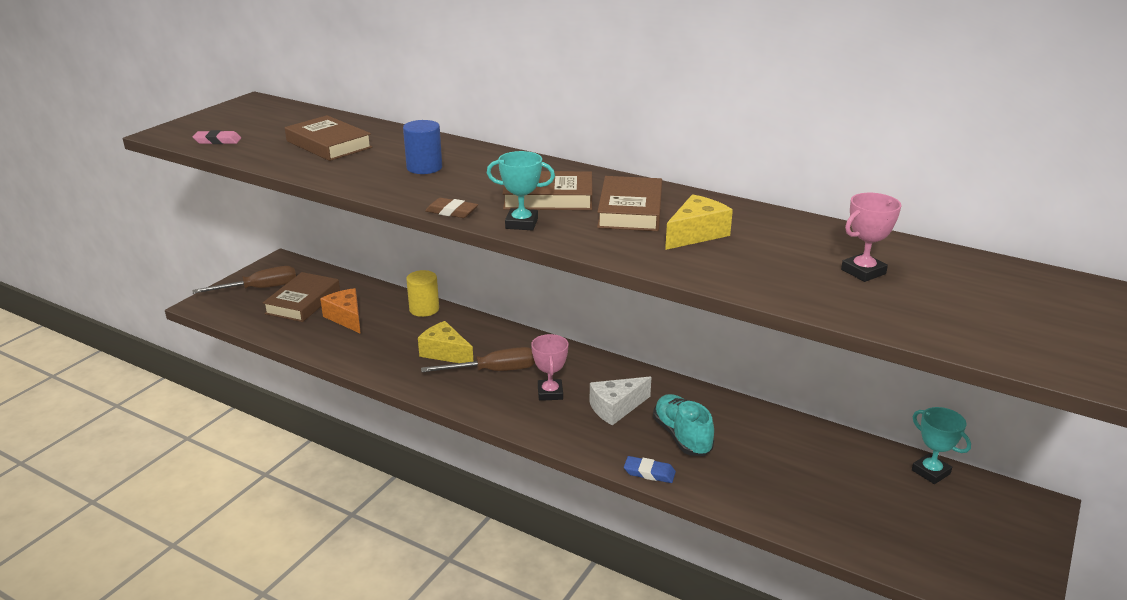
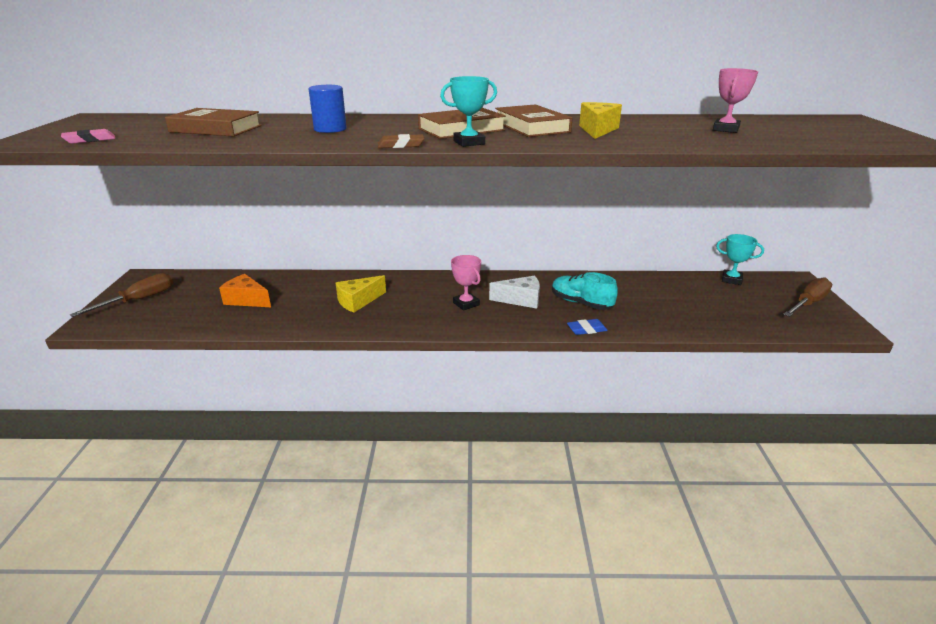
camera: 30 degrees left, 0 degrees up
(303, 302) = (193, 299): brown book -> none
(424, 309) = (309, 279): yellow cylinder -> none
(445, 353) = (358, 301): yellow cheese -> yellow cheese turned 45 degrees counterclockwise
(493, 371) = (409, 302): brown screwdriver -> brown screwdriver (808, 303)
(616, 408) = (521, 300): white cheese -> white cheese turned 120 degrees counterclockwise

